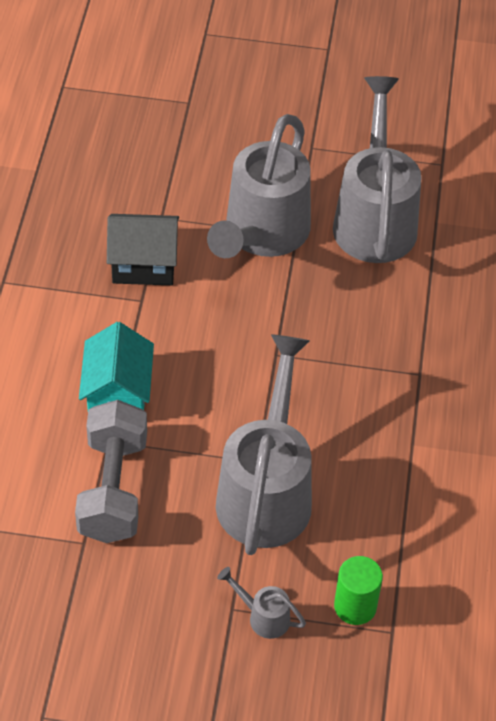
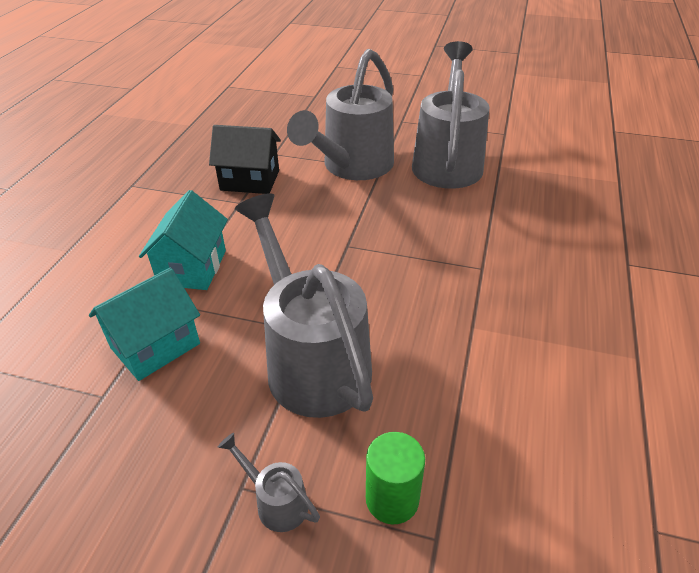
camera: 10 degrees right, 10 degrees down
(113, 489) = (155, 346): grey dumbbell -> turquoise house
(266, 492) = (312, 360): grey watering can -> grey watering can turned 45 degrees counterclockwise

